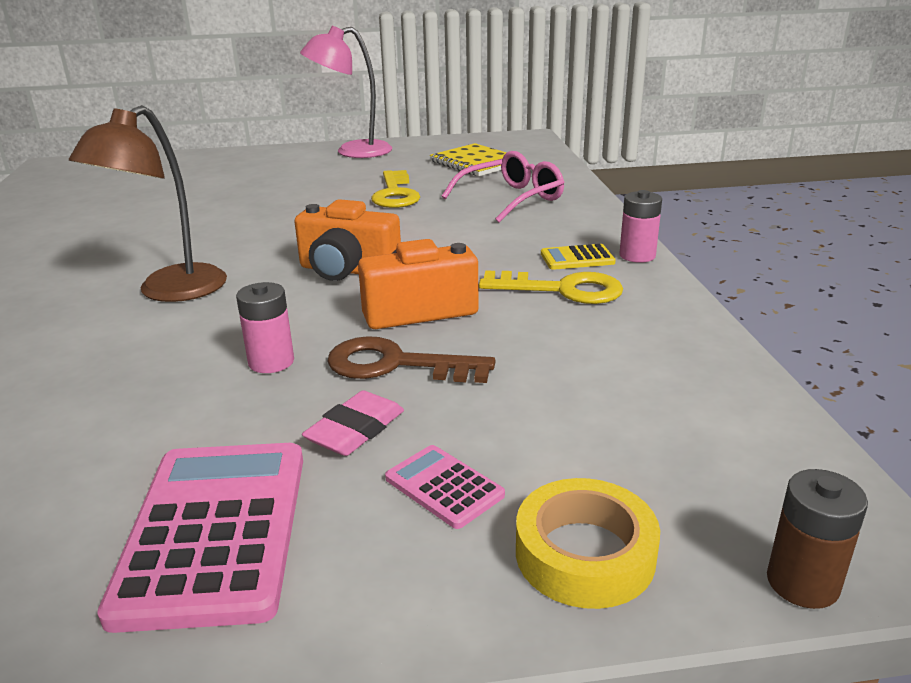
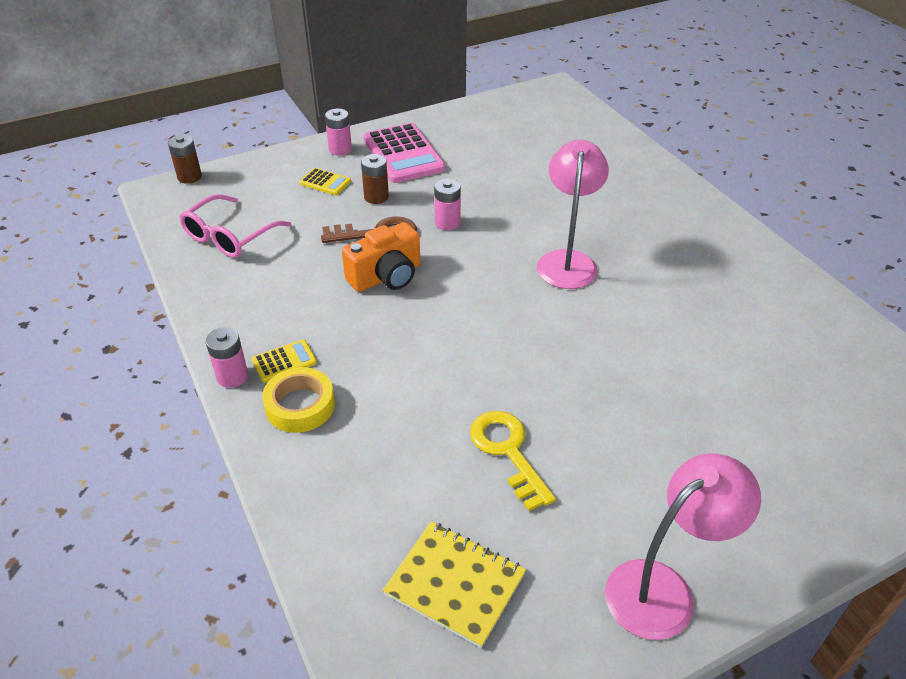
camera: 160 degrees right, 15 degrees up
(170, 292) = (567, 261): brown lamp -> pink lamp
(347, 270) = (463, 308): orange camera -> none
(355, 430) = (376, 197): pink eraser -> brown battery
(361, 590) = (340, 149): none -> pink battery
(444, 487) = (325, 182): pink calculator -> yellow calculator
(511, 199) = (370, 469): pink glasses -> pink glasses (230, 236)
(562, 290) = (292, 317): yellow key -> none
(584, 554) = (266, 171): yellow tape -> yellow tape (300, 405)

